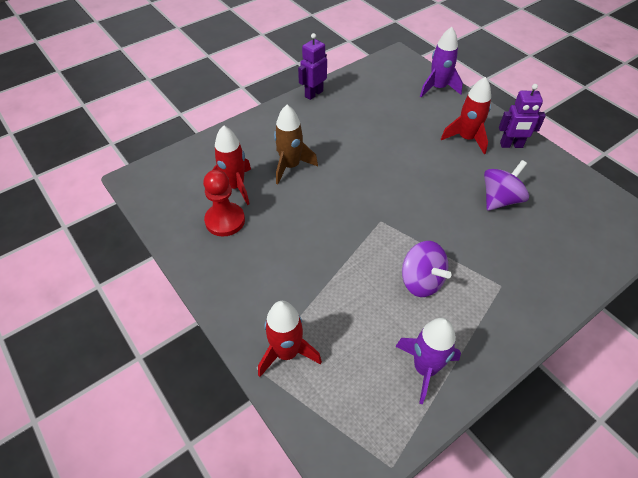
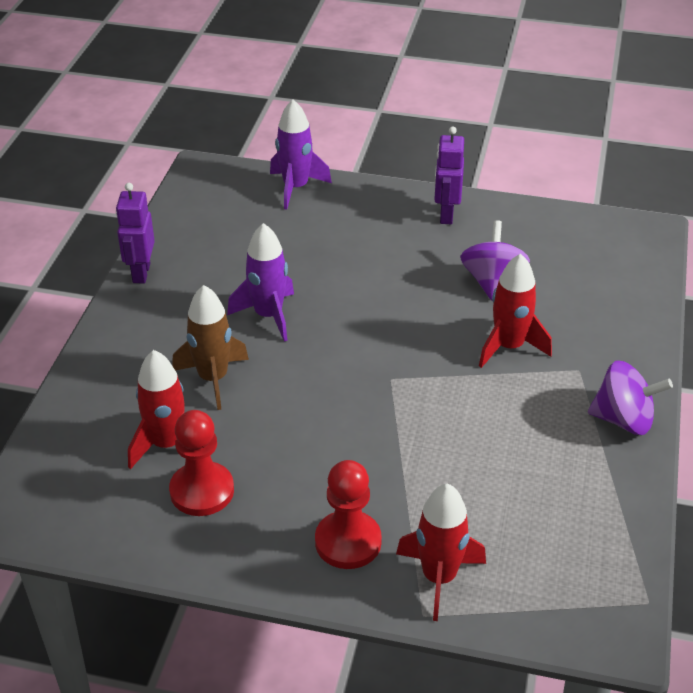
camera: 40 degrees left, 10 degrees down
(262, 297) = (348, 542): none -> red pawn
(421, 281) = (499, 414): purple spinning top -> purple spinning top (623, 420)
(425, 368) = (588, 495): purple rocket -> purple rocket (268, 316)
(466, 139) = (390, 233): red rocket -> red rocket (509, 347)
(511, 145) = (446, 215): purple robot -> purple robot turned 135 degrees clockwise

